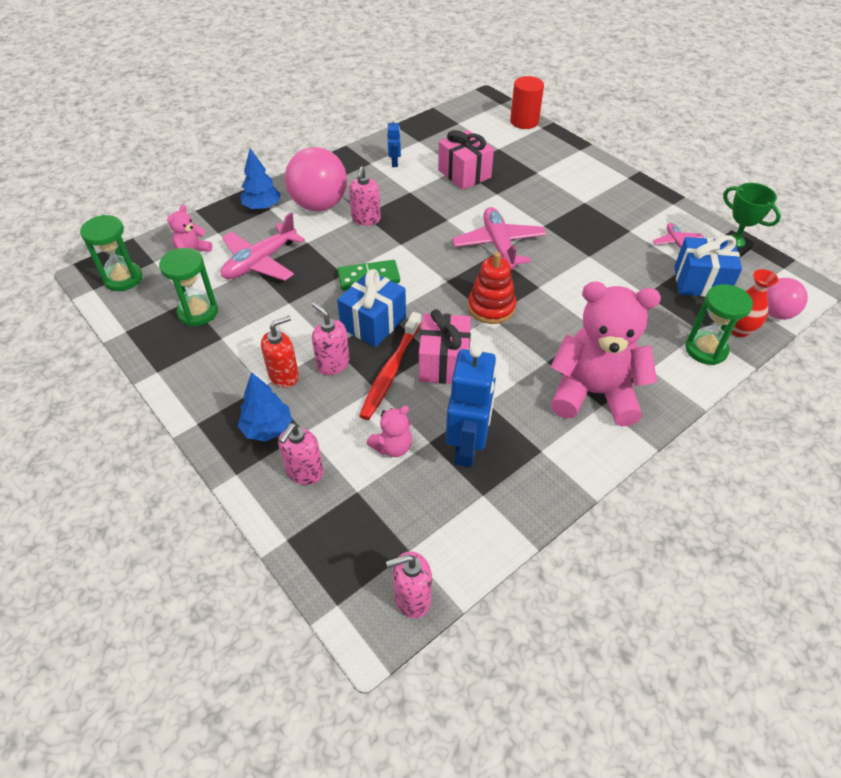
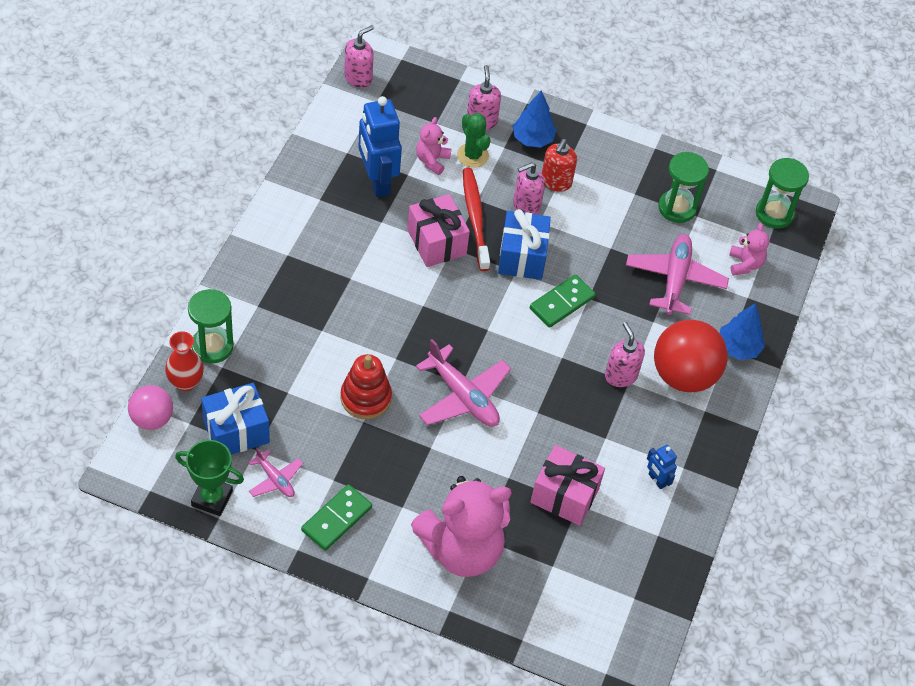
camera: 145 degrees right, 5 degrees up
(319, 205) = (683, 375): pink ball -> red ball
(333, 364) = (526, 206): pink soap dispenser -> pink soap dispenser turned 135 degrees clockwise
(345, 435) = (472, 155): none -> green cactus
(491, 307) = (428, 315): red stacking toy -> red stacking toy (365, 398)
(524, 121) = (551, 642): red cylinder -> none
(594, 393) = (298, 263): pink teddy bear -> pink teddy bear (462, 549)
(637, 210) = (337, 519): none -> green domino

